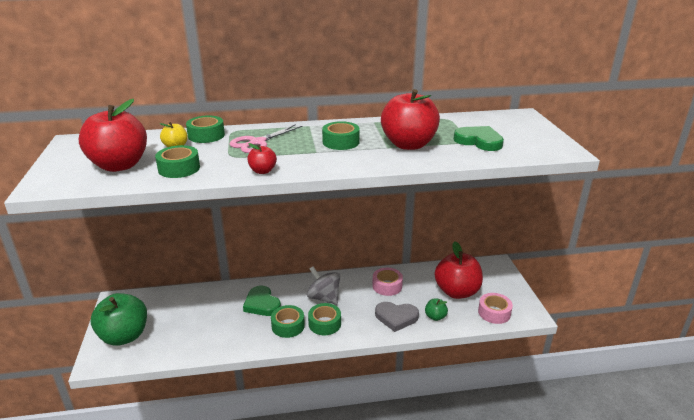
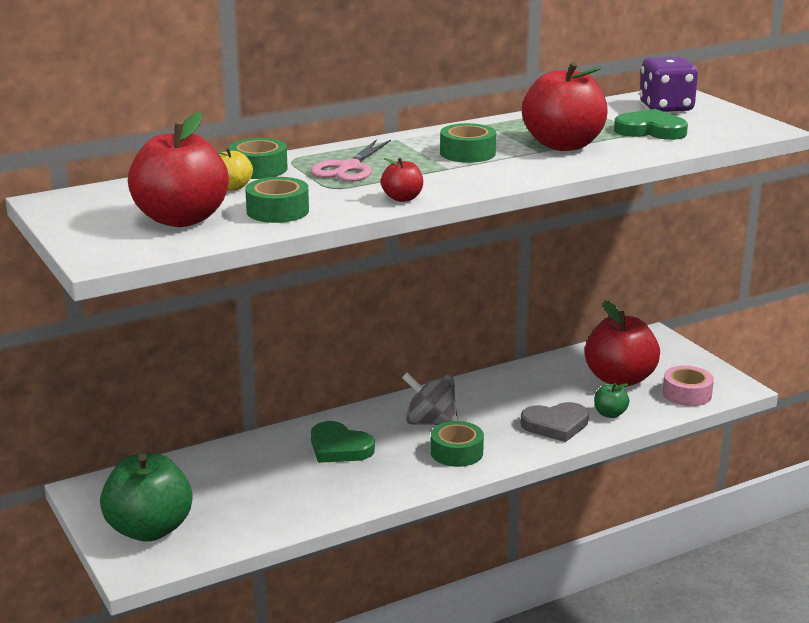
camera: 20 degrees left, 5 degrees down
(288, 326) = (403, 466): green tape -> none
(387, 286) = (514, 390): pink tape -> none
(506, 125) = (666, 107): none -> purple dice

